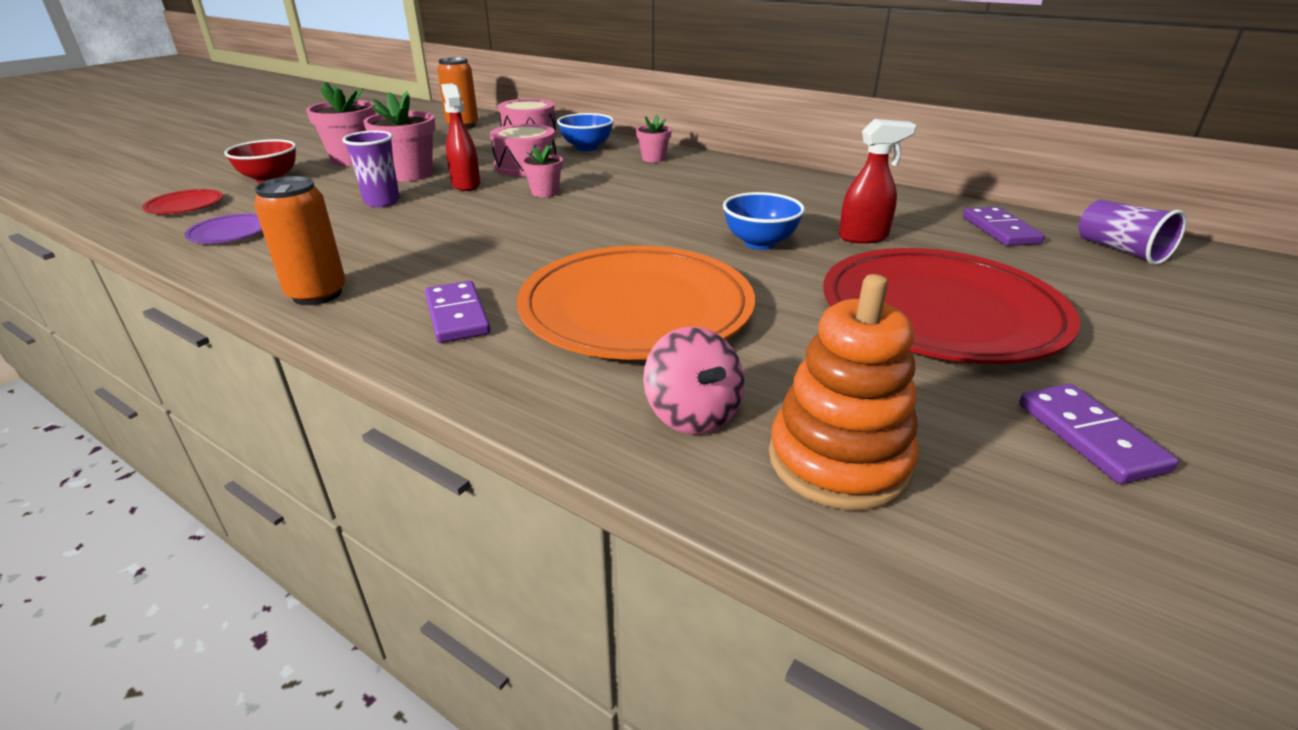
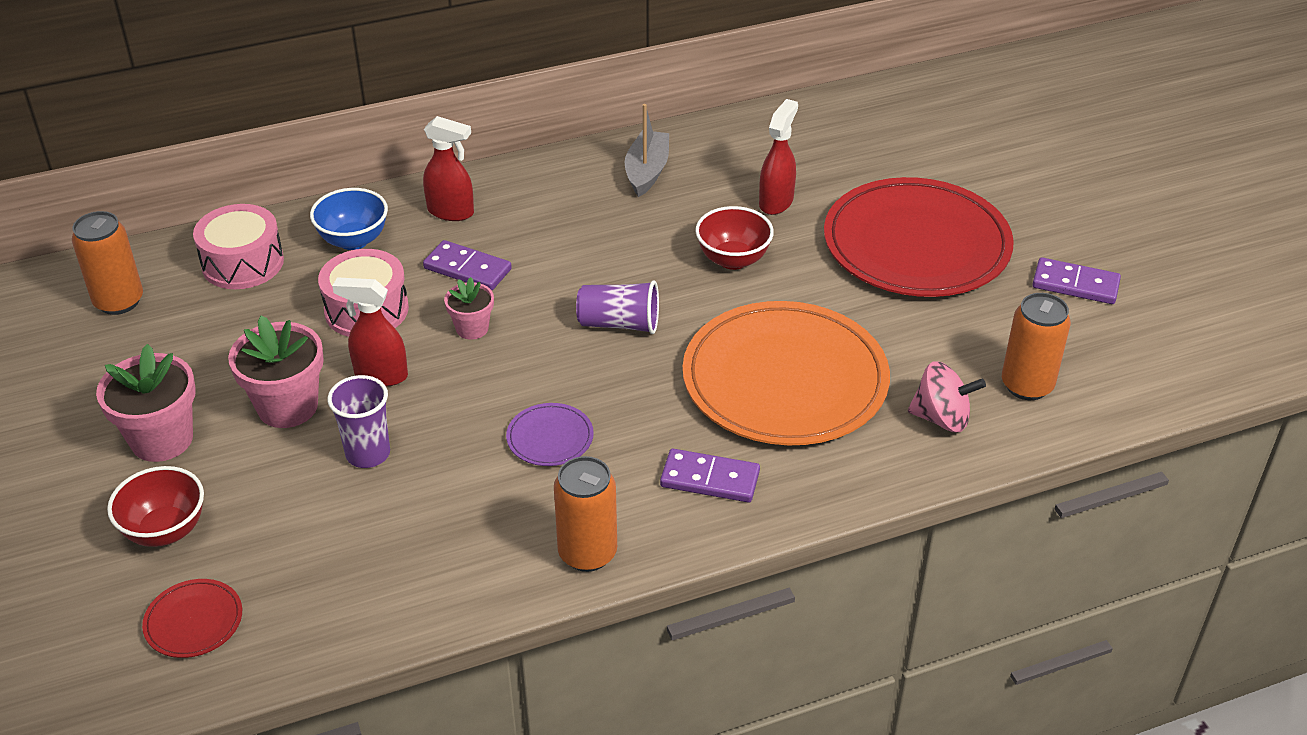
camera: 55 degrees left, 10 degrees up
(230, 232) = (345, 592): purple plate -> purple plate (550, 438)
(653, 159) = (451, 212): pink flower pot -> red spray bottle
(760, 243) = (733, 259): blue bowl -> red bowl
(802, 190) = (647, 171): none -> grey boat
(838, 461) = (1027, 385): orange stacking toy -> orange can
(1000, 230) = (830, 131): purple domino -> purple domino (467, 269)
(1120, 250) = (911, 107): purple cup -> purple cup (619, 324)

